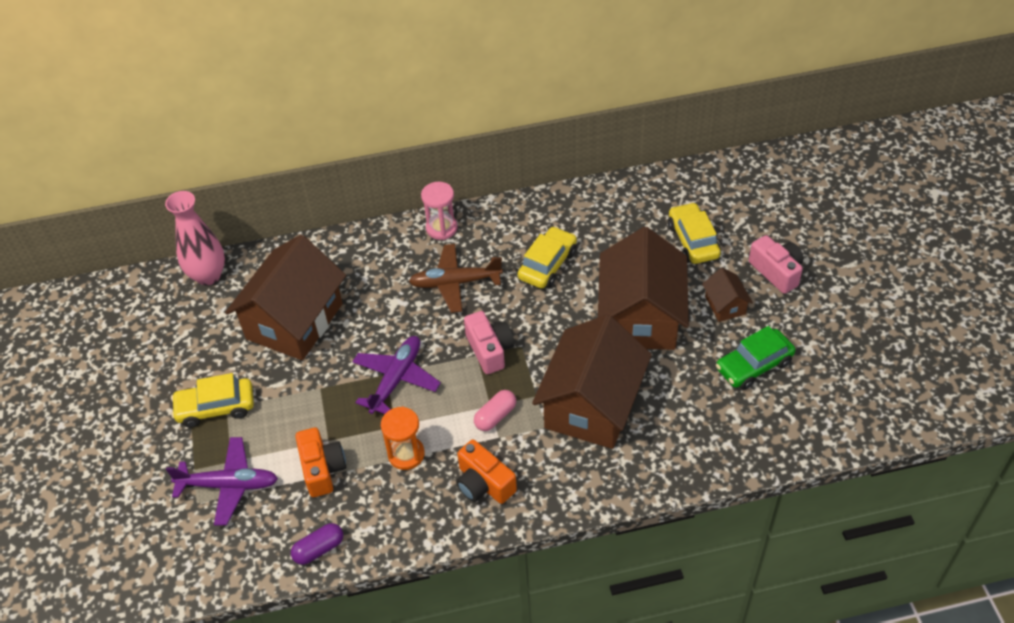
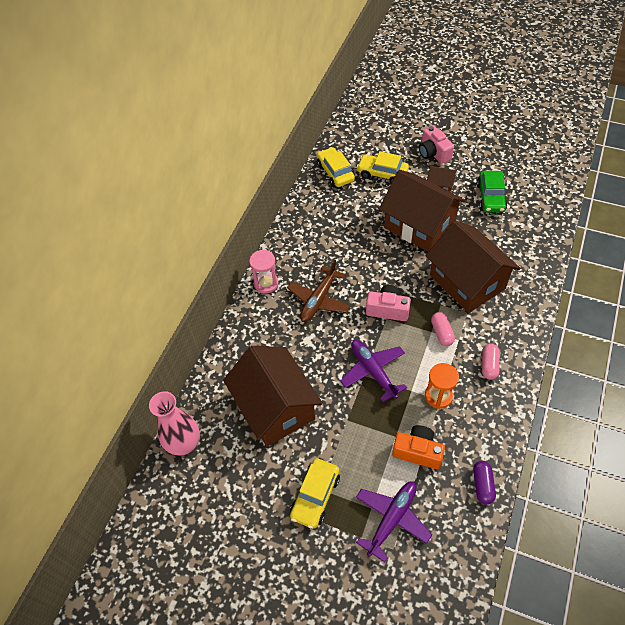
camera: 55 degrees left, 5 degrees up
(484, 483) = (489, 365): orange camera -> pink capsule
(547, 265) = (343, 246): yellow car -> yellow car (335, 172)
(776, 272) = (433, 153): pink camera -> pink camera turned 120 degrees counterclockwise

